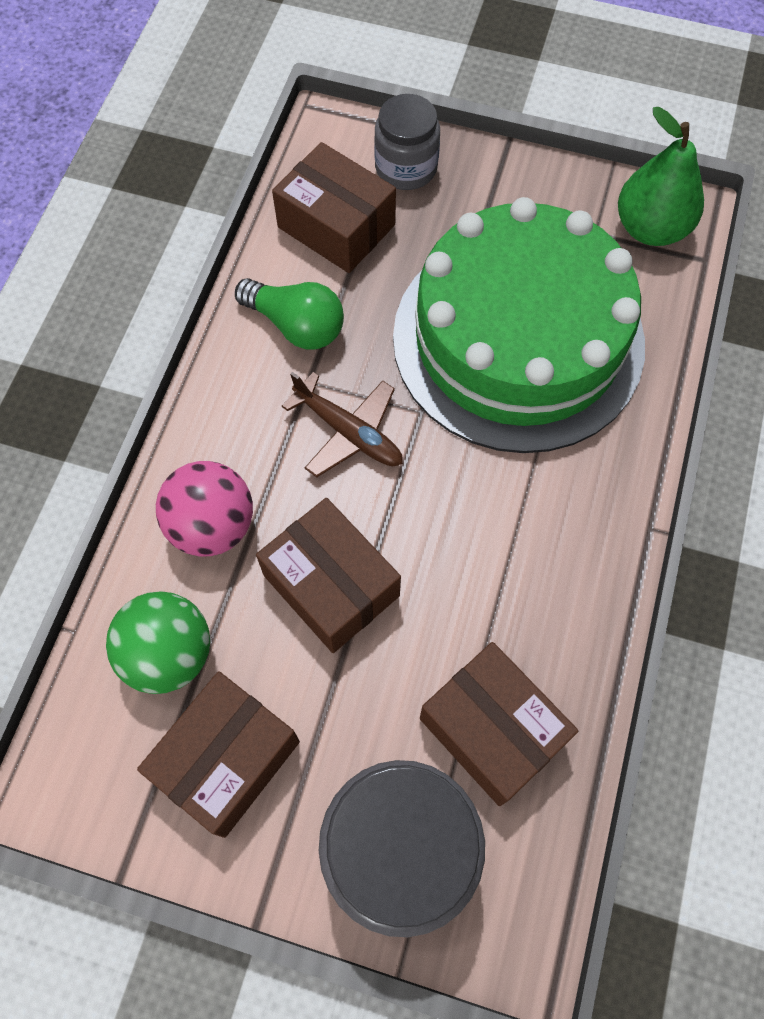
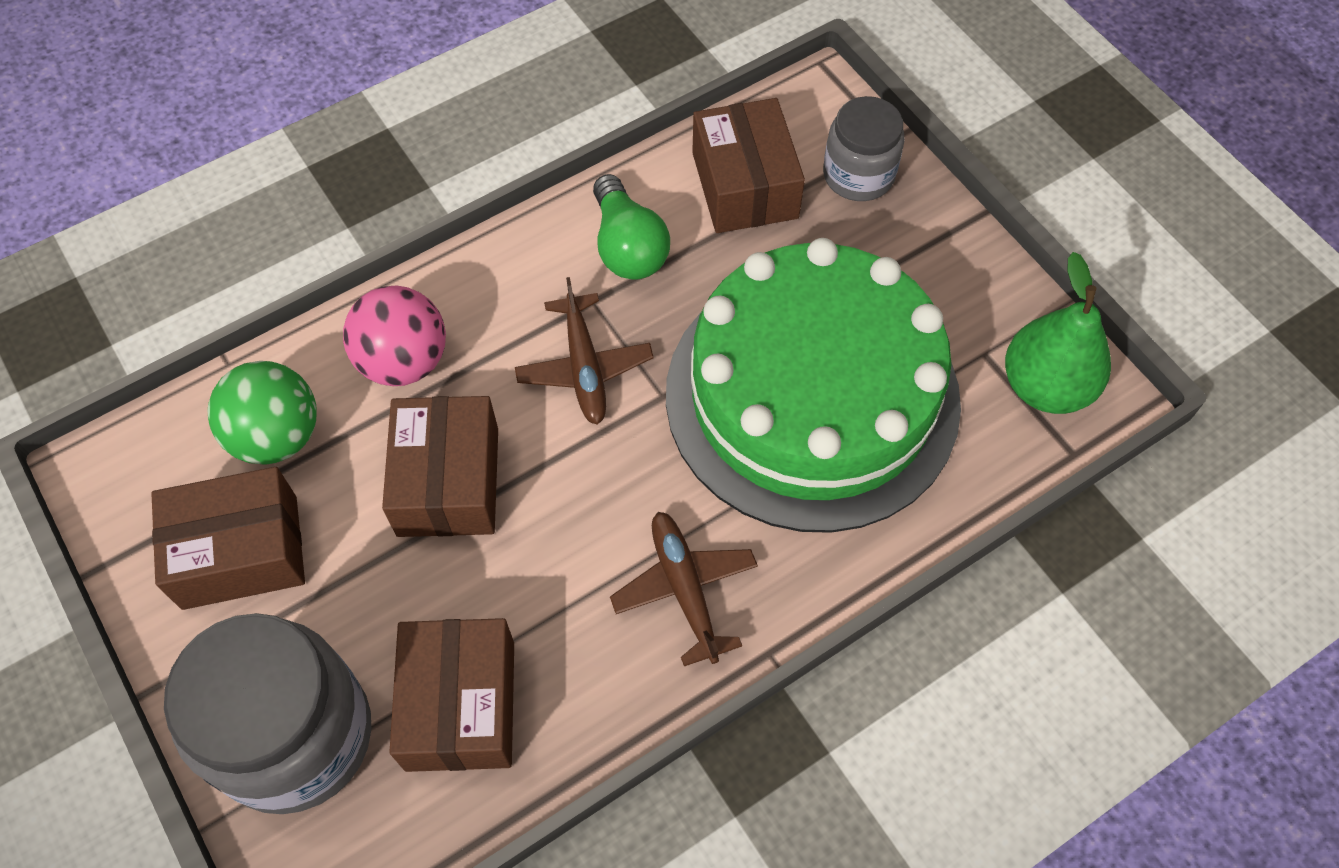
camera: 40 degrees right, 5 degrees down
(561, 530) = (685, 590): none -> brown plane

